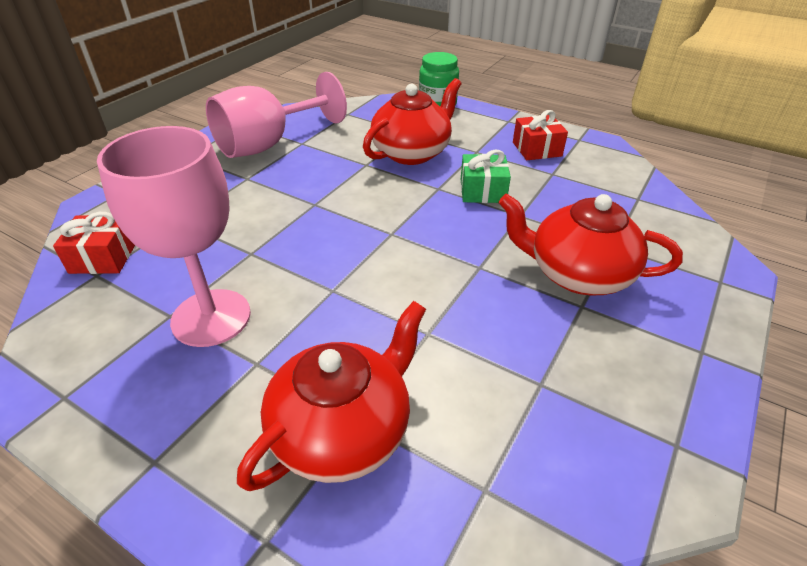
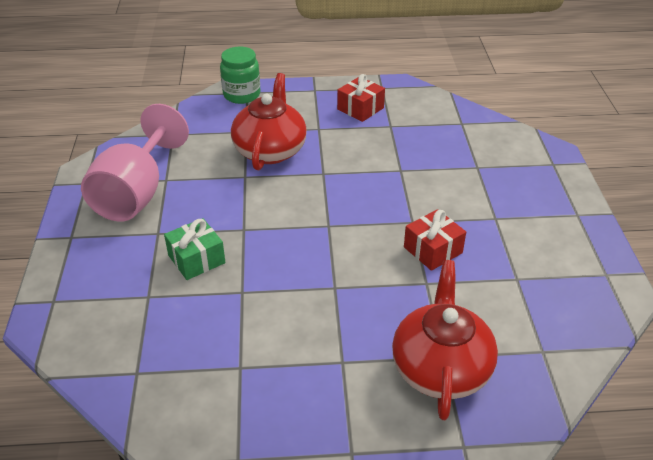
camera: 35 degrees left, 0 degrees up
(103, 257) = (122, 357): red gift -> red gift (433, 250)
(211, 317) = (273, 351): pink goblet -> none
(482, 191) = (357, 161): green gift -> green gift (196, 259)
(577, 274) = (474, 198): red teapot -> none

